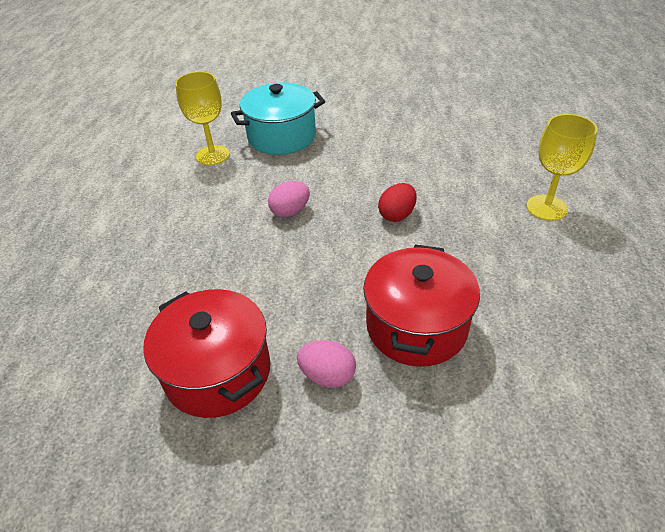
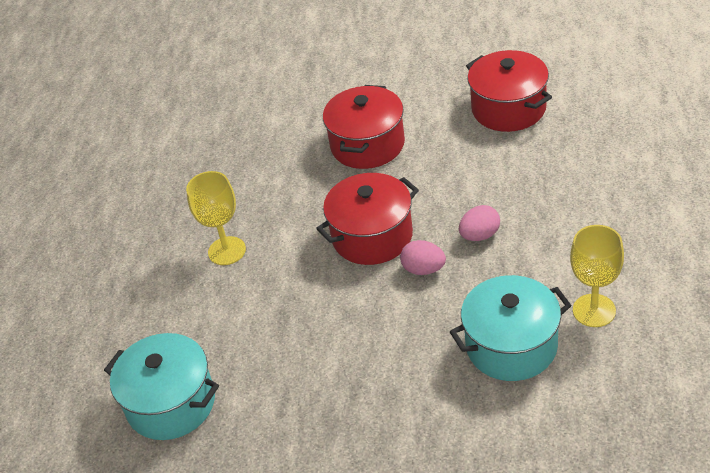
camera: 175 degrees left, 0 degrees up
(327, 375) = (431, 112): pink egg -> pink egg (423, 269)
(397, 215) = (372, 236): red egg -> red pot
(533, 111) = (171, 403): none -> turquoise pot

